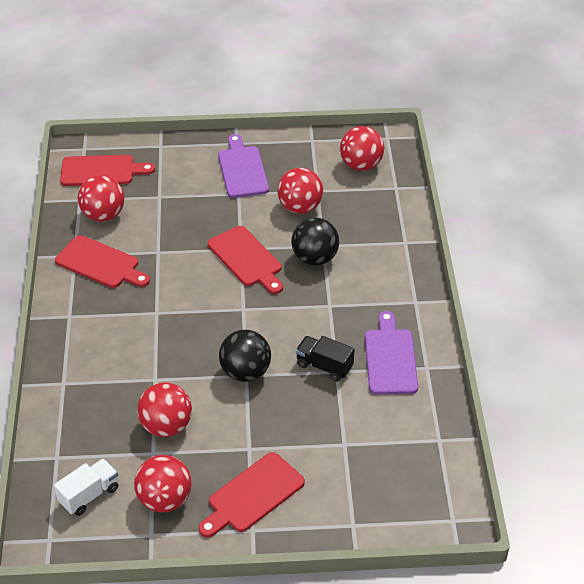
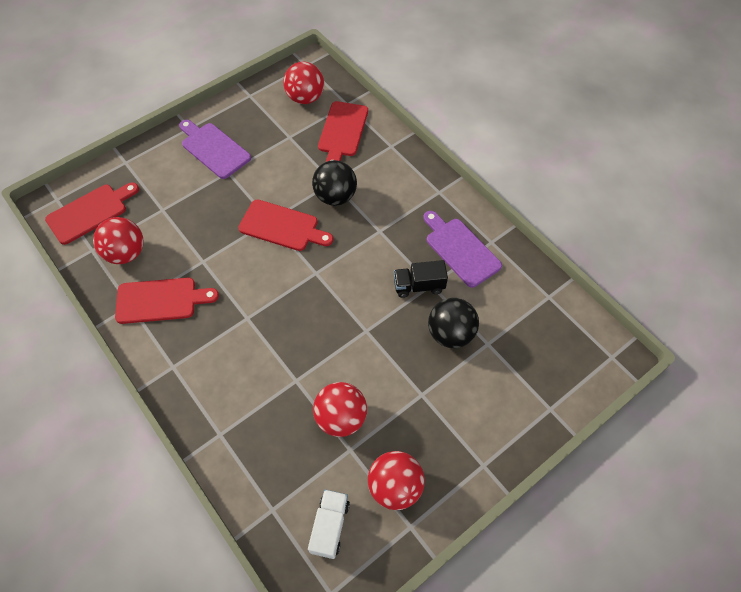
camera: 35 degrees left, 15 degrees up
(245, 372) = (364, 328): black ball -> black ball (450, 333)
(253, 495) = (458, 434): red cutting board -> red cutting board (342, 132)
(300, 207) = (288, 158): red ball -> none

